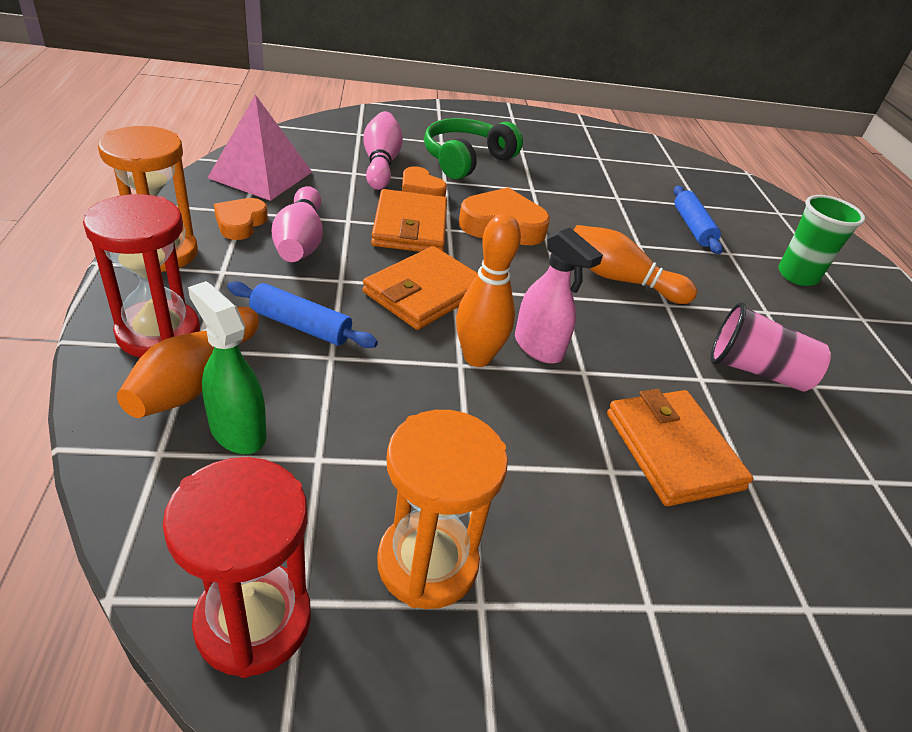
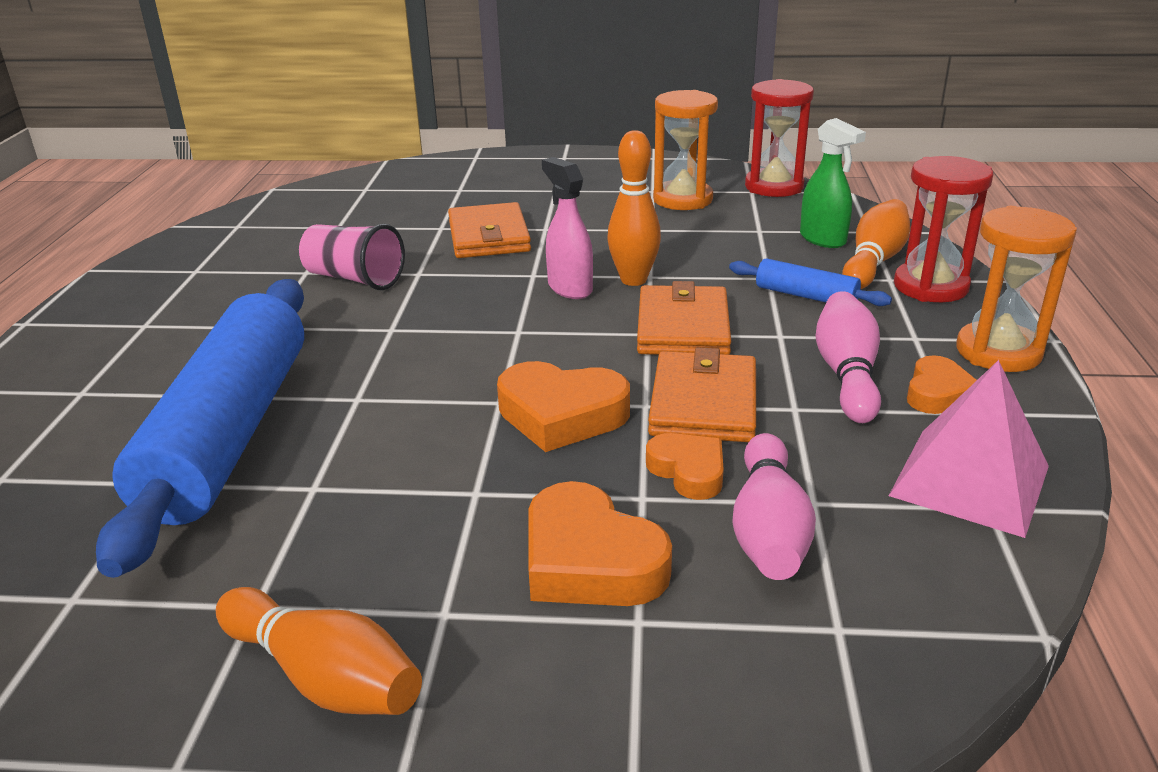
camera: 165 degrees left, 10 degrees down
(425, 292) = (682, 327): orange wallet -> orange wallet turned 45 degrees counterclockwise
(466, 160) = (590, 561): green headphones -> orange heart
(620, 279) = (430, 351): orange bowling pin -> orange bowling pin (324, 677)
(692, 227) = (230, 434): blue rolling pin -> blue rolling pin, size x2.38
(797, 275) = (155, 368): green cup -> none

